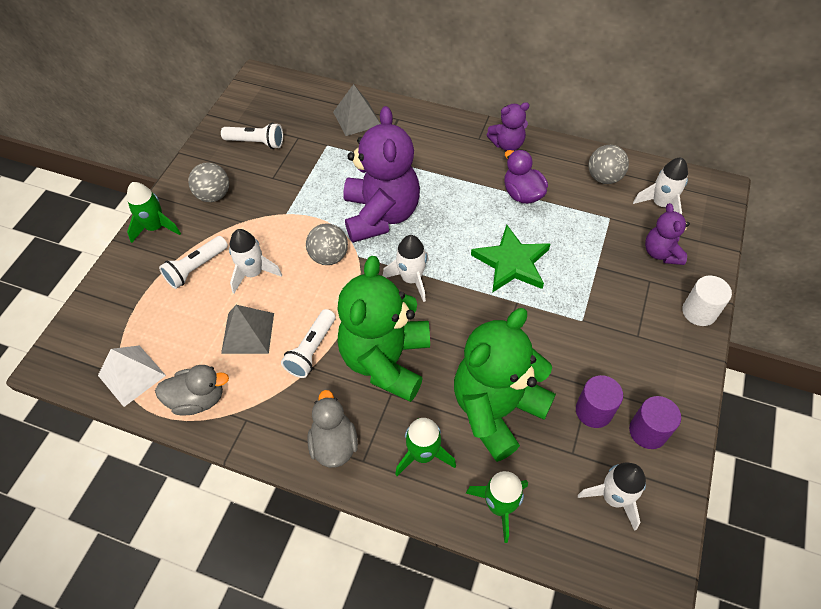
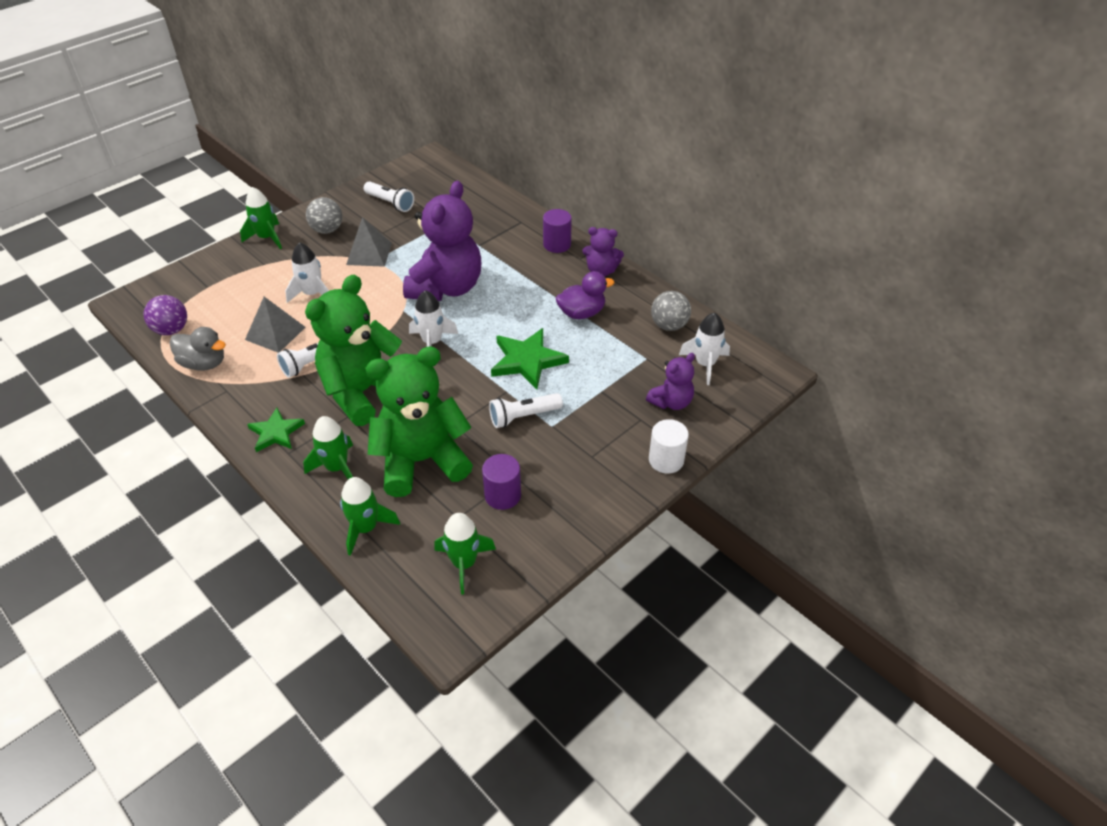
camera: 25 degrees right, 10 degrees down
(131, 375) = (171, 330): white pyramid -> purple ball
(196, 268) = (273, 276): white flashlight -> white flashlight (523, 417)
(329, 256) = (380, 303): grey ball -> none
(334, 444) = (276, 432): grey duck -> green star
(357, 118) = (486, 211): grey pyramid -> grey pyramid (369, 253)
(522, 194) = (581, 313): purple duck -> purple duck turned 75 degrees clockwise
(613, 497) = (464, 563): white rocket -> green rocket
(648, 431) = (537, 529): purple cylinder -> purple cylinder (557, 244)
(661, 253) = (671, 402): purple teddy bear -> purple teddy bear turned 150 degrees counterclockwise

